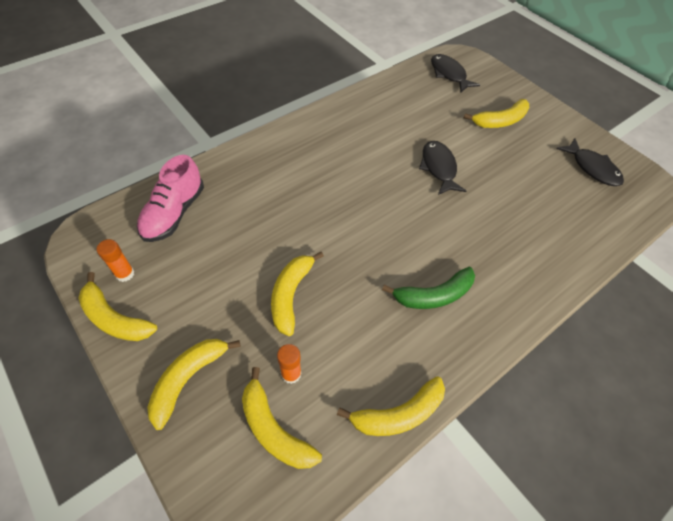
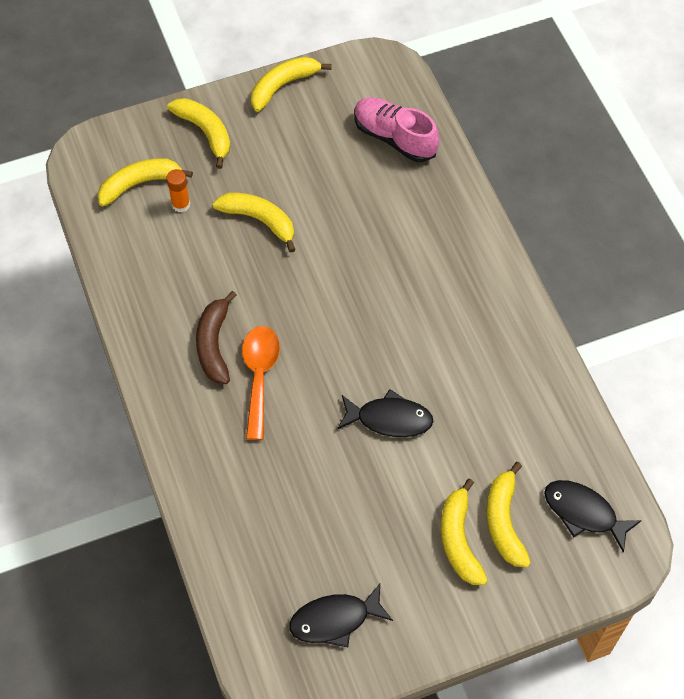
camera: 110 degrees right, 5 degrees up
(125, 274) = (329, 94): orange glue stick -> none
(398, 414) = (114, 274): yellow banana -> yellow banana (504, 521)
(433, 295) = (214, 344): green banana -> brown banana
(446, 254) = (259, 376): none -> orange spoon
(449, 74) = (584, 513): black fish -> black fish turned 135 degrees counterclockwise

